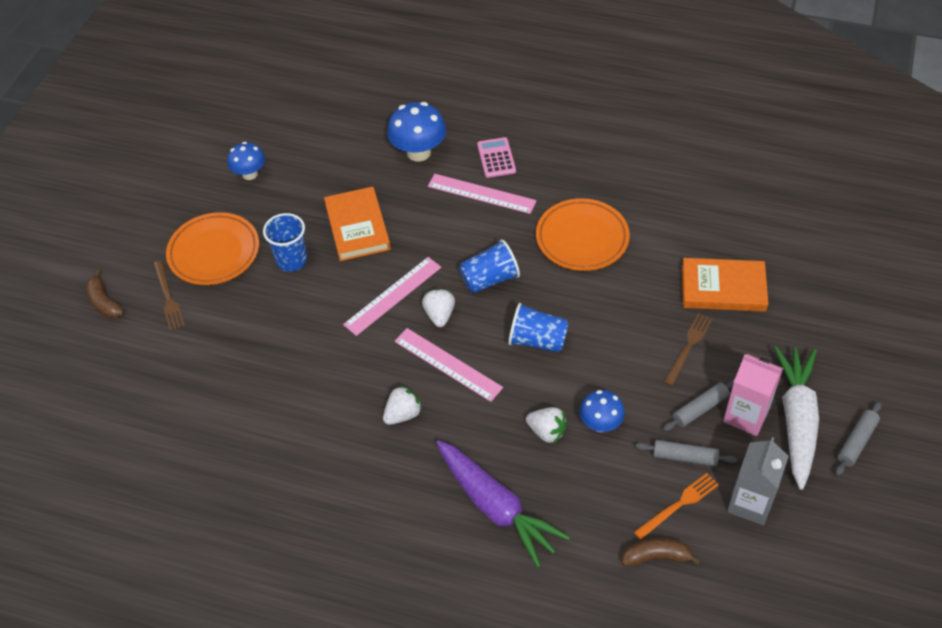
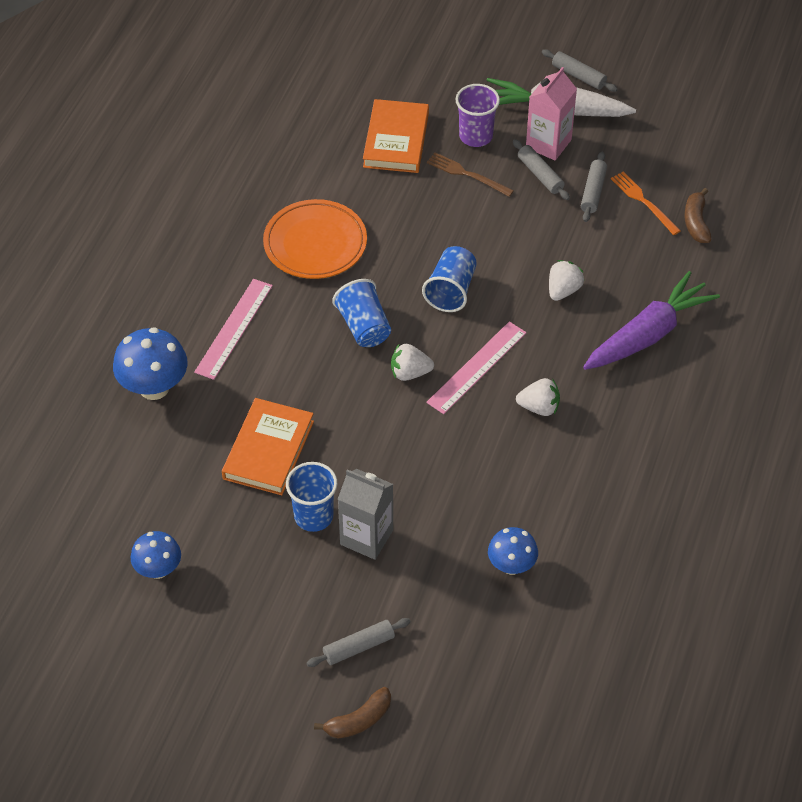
camera: 90 degrees left, 0 degrees up
(168, 298) = (358, 647): brown fork -> grey rolling pin
(214, 252) = (290, 601): orange plate -> none
(357, 227) = (268, 450): orange book -> orange book turned 60 degrees counterclockwise
(393, 295) = (378, 415): pink ruler -> none
(403, 414) = (539, 407): white strawberry -> white strawberry turned 135 degrees clockwise
(496, 158) = (178, 312): pink calculator -> none
(600, 424) = (555, 249): blue mushroom -> blue mushroom (511, 565)
(742, 352) = (476, 136): none -> purple cup
(750, 503) = (641, 153): grey carton -> grey carton (366, 537)

